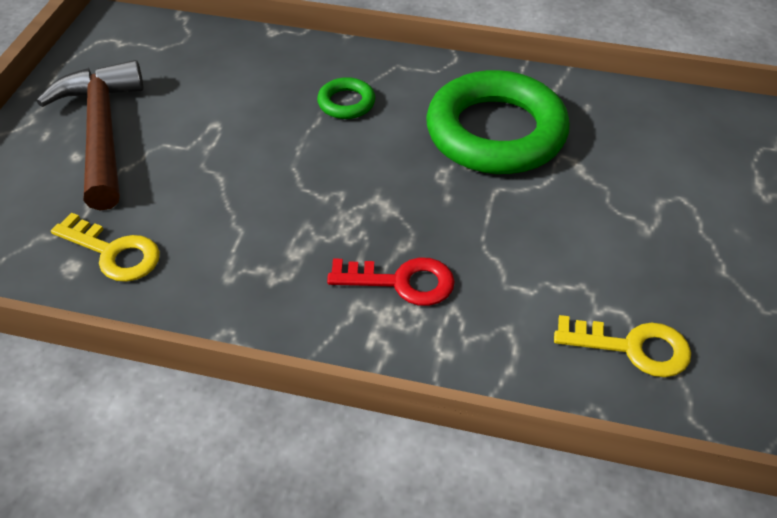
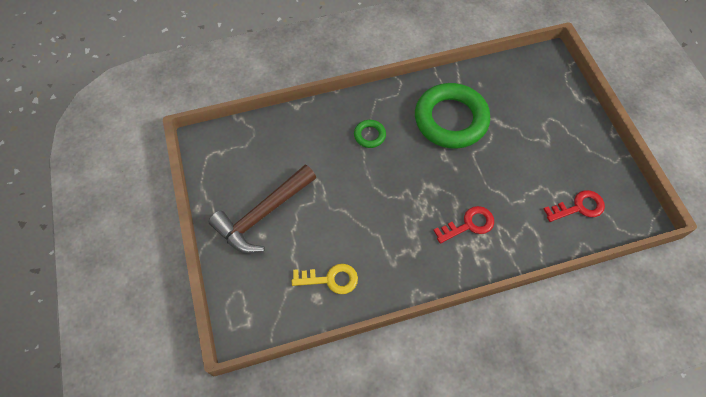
camera: 30 degrees left, 15 degrees up
(102, 133) = (263, 214): brown hammer -> brown hammer turned 90 degrees counterclockwise
(633, 348) = (579, 207): yellow key -> red key

